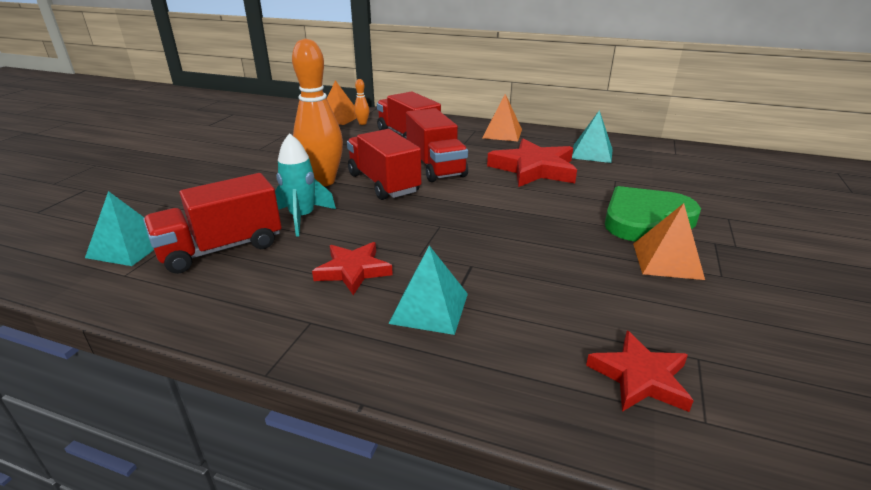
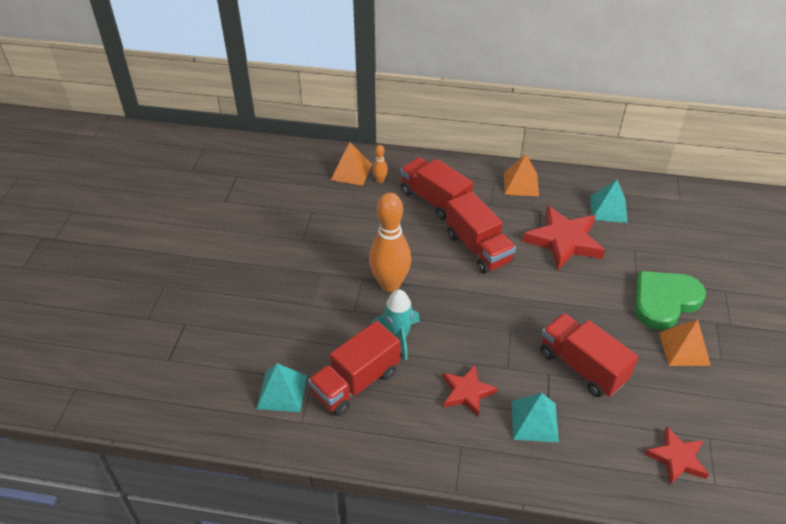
camera: 10 degrees left, 15 degrees up
(383, 183) = (443, 280): red truck -> red truck (582, 366)

